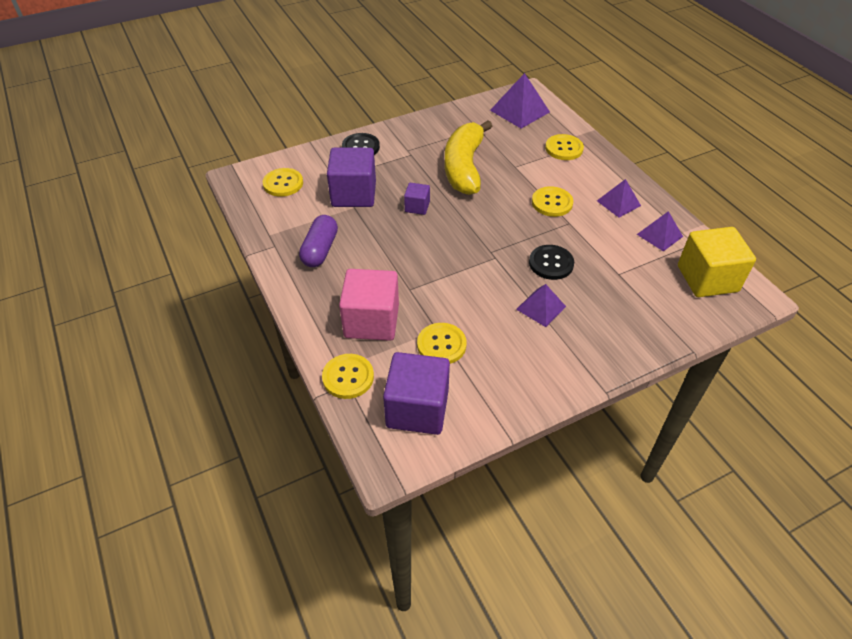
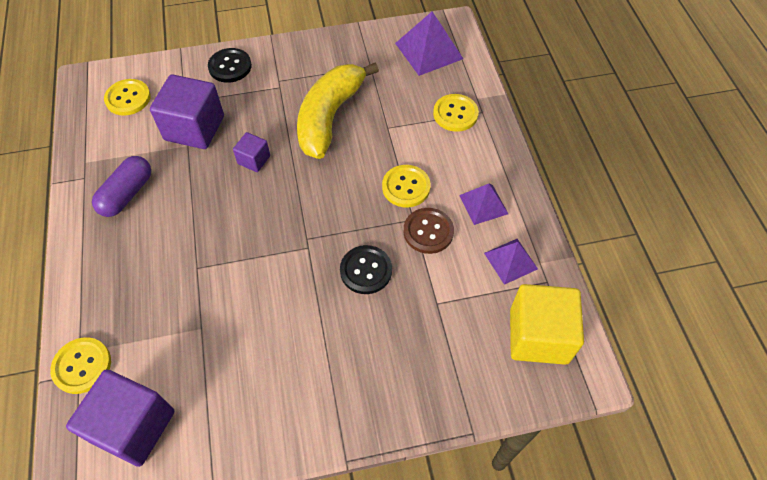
camera: 15 degrees right, 10 degrees up
(371, 321) = (138, 300): pink cube -> none
(441, 345) = (196, 350): yellow button -> none
(541, 308) = (326, 328): purple pyramid -> none
(586, 228) = (428, 231): none -> brown button

